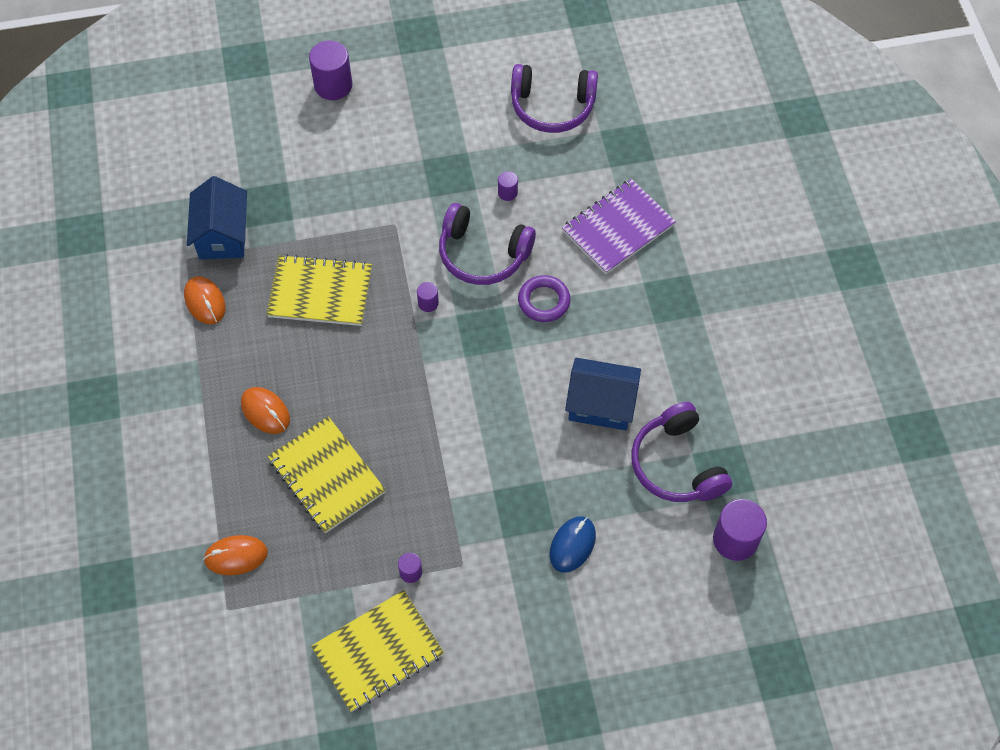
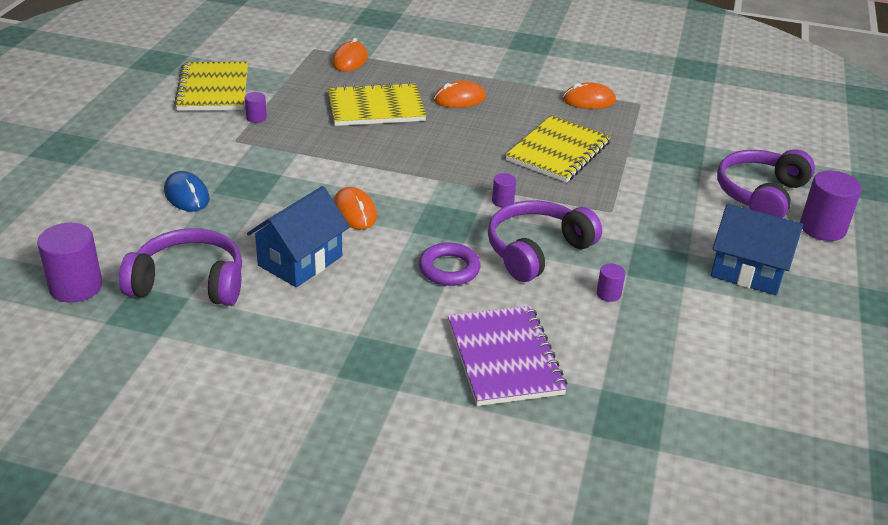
camera: 115 degrees right, 25 degrees down
(222, 235) = (655, 124): blue house -> blue house (748, 271)
(512, 402) = (354, 212): none -> orange mouse
(552, 107) = (725, 375): purple headphones -> purple headphones (760, 194)

